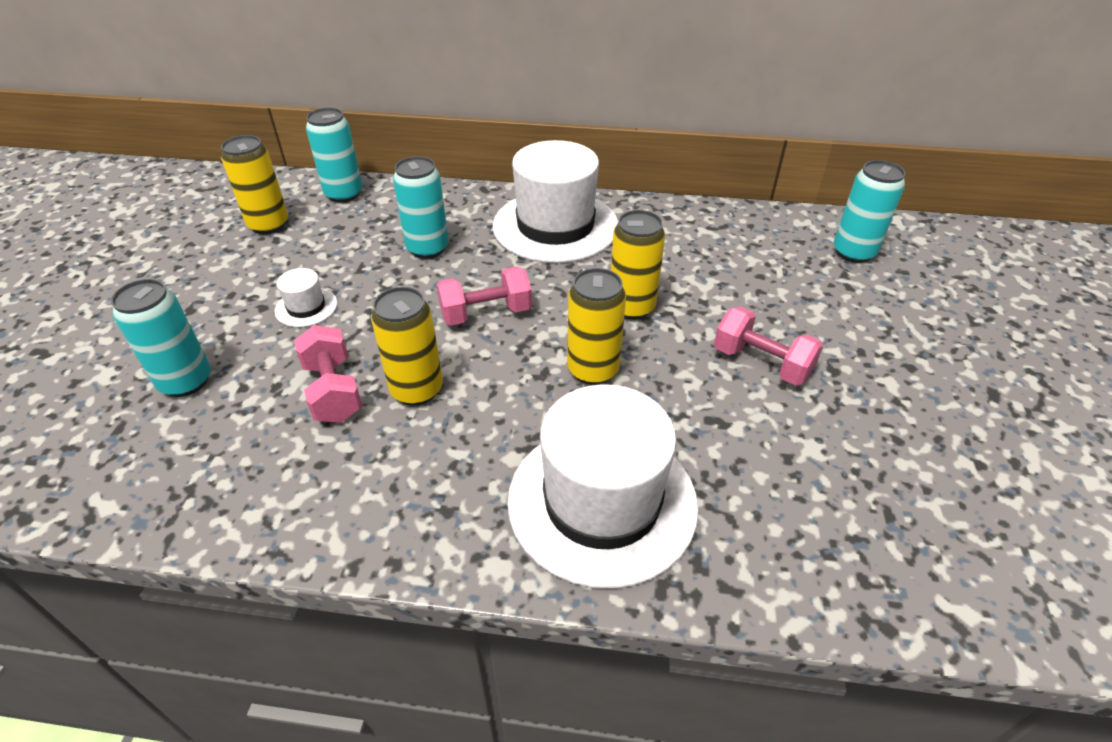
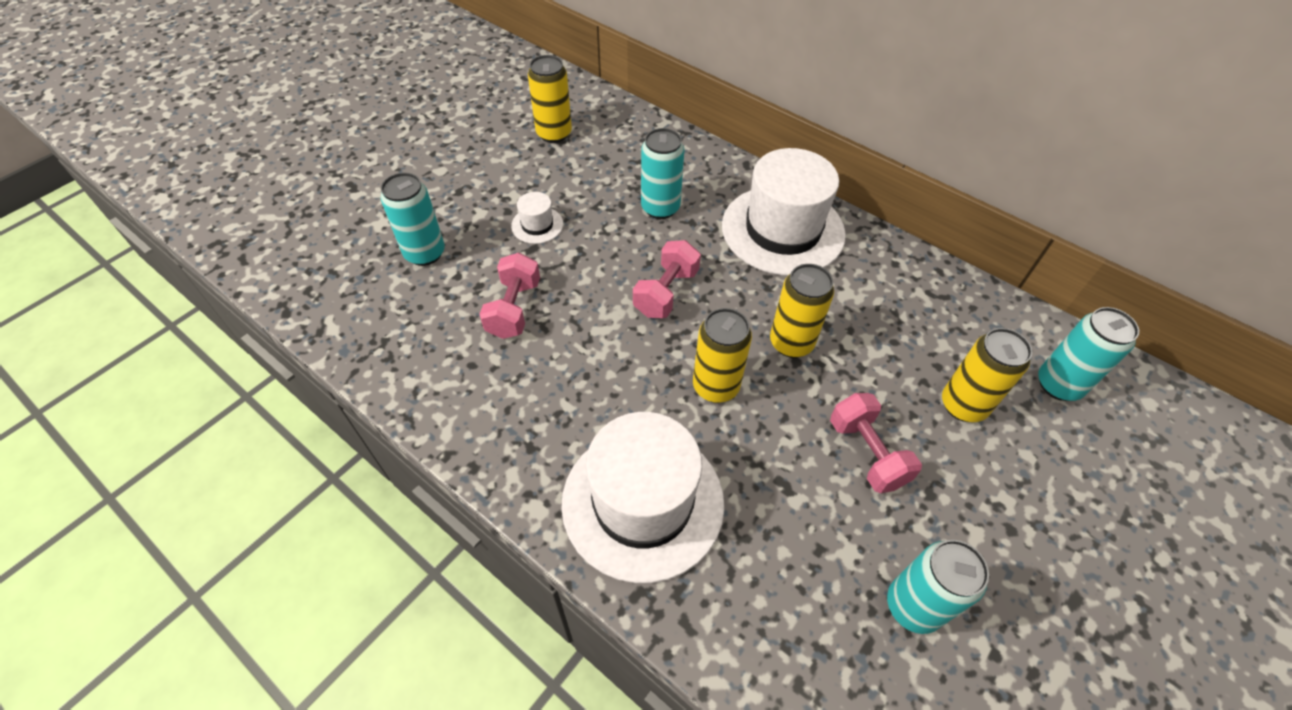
camera: 30 degrees right, 10 degrees up
(344, 194) = (627, 125): turquoise can -> turquoise can (913, 606)
(417, 390) = (571, 337): yellow can -> yellow can (963, 405)
(486, 313) = (666, 292): pink dumbbell -> pink dumbbell turned 75 degrees counterclockwise

